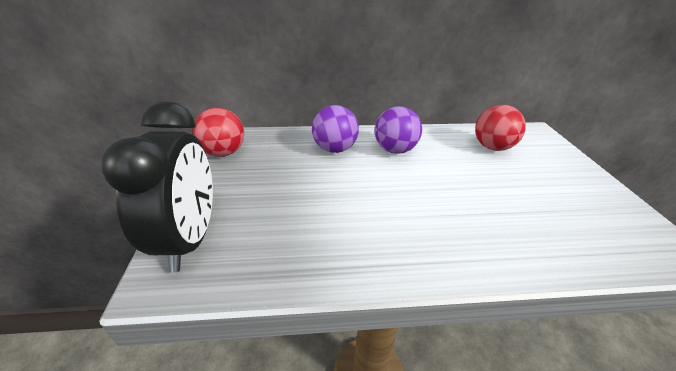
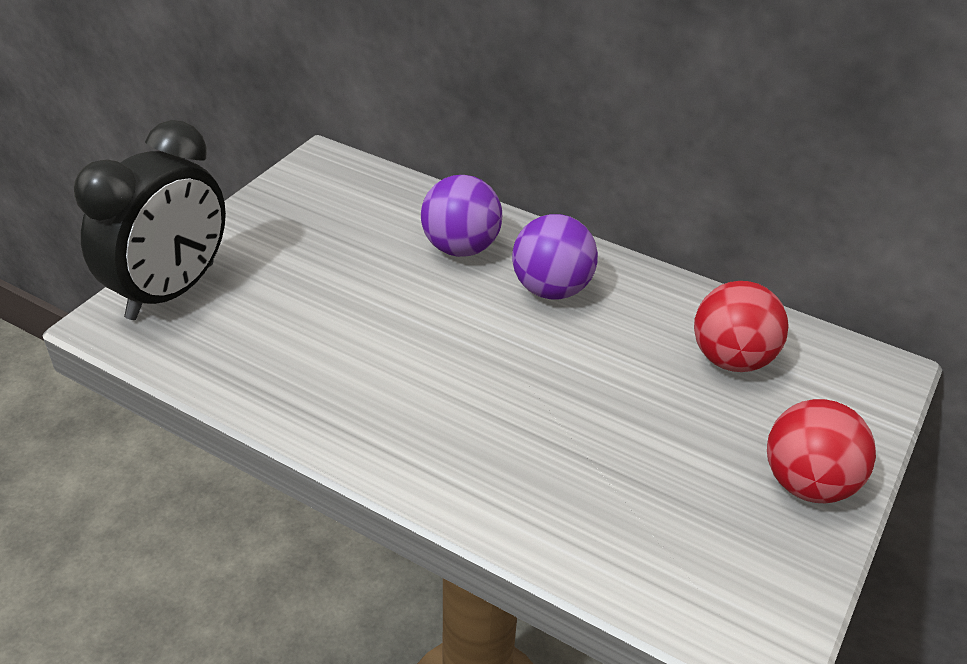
camera: 35 degrees right, 5 degrees up
(223, 153) = (306, 190): red ball -> red ball (807, 483)

